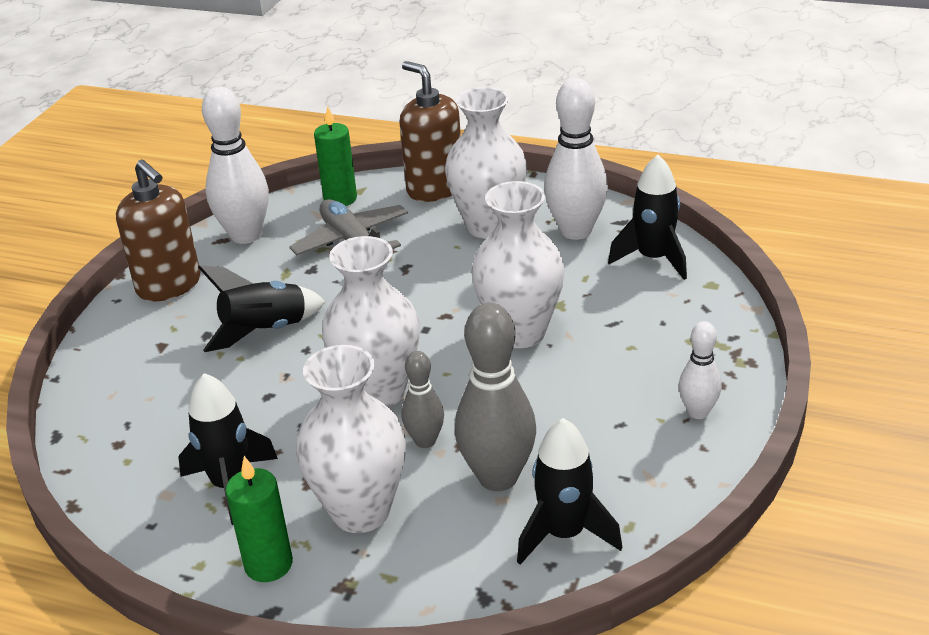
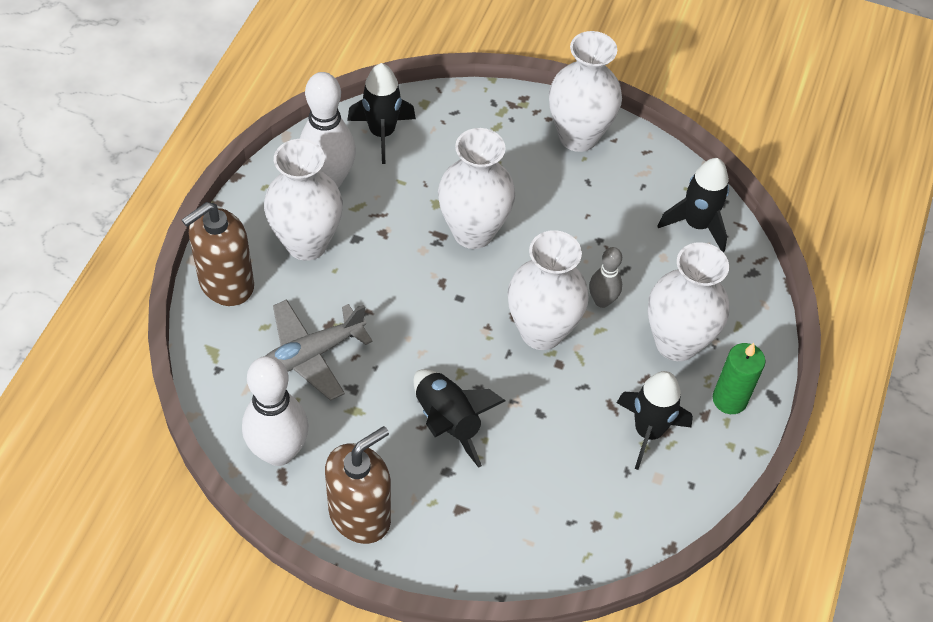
camera: 95 degrees left, 20 degrees up
(340, 199) = (225, 367): green candle -> none
(498, 477) = (642, 257): grey bowling pin -> none
(698, 412) = (578, 136): white bowling pin -> white vase

